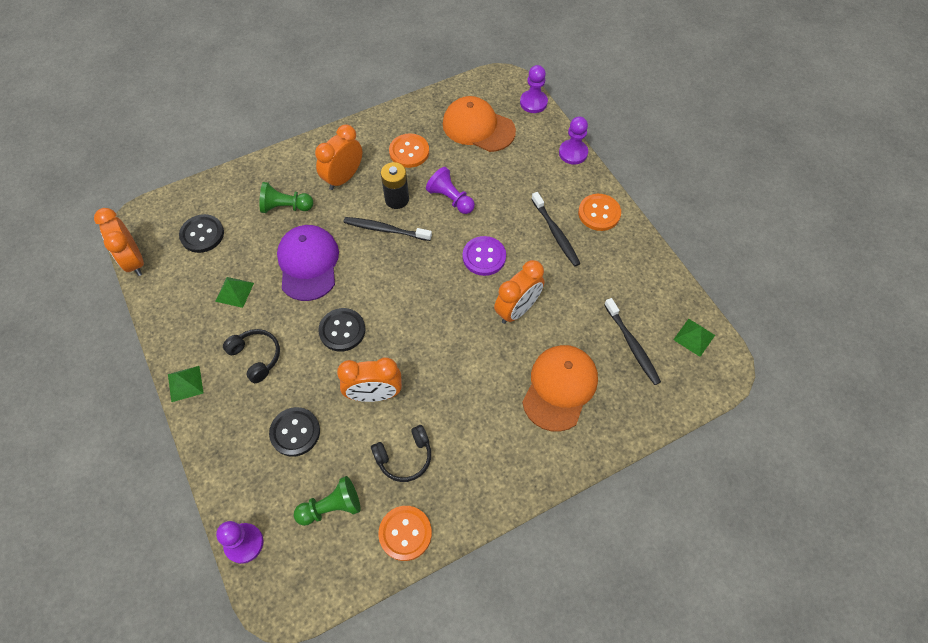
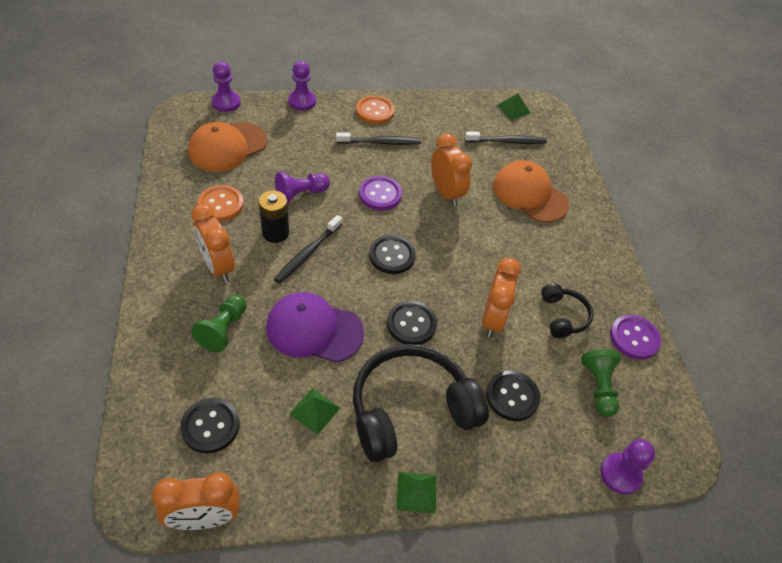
camera: 75 degrees left, 10 degrees down
(256, 357) = (410, 409): black headphones -> black headphones, size x2.01
(405, 533) = (634, 338): orange button -> purple button
(412, 291) = (392, 255): none -> black button

